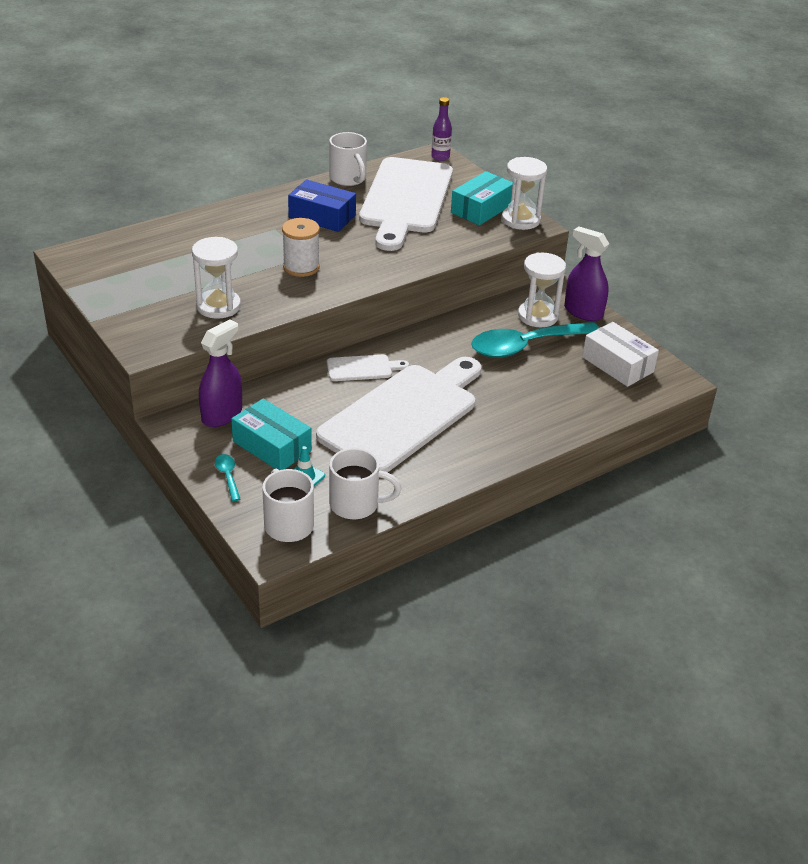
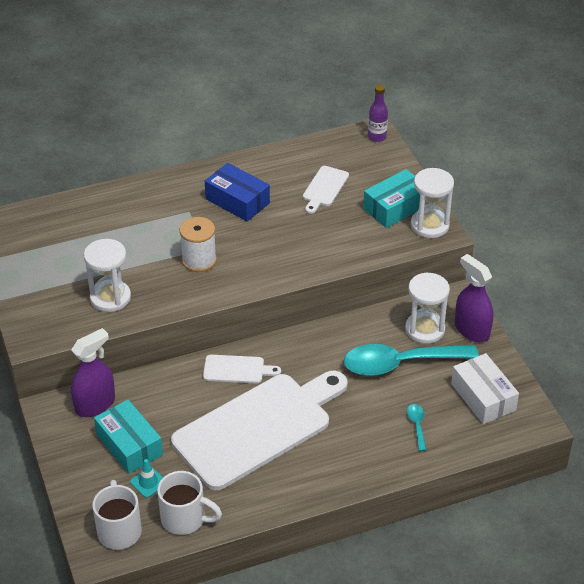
camera: 15 degrees right, 5 degrees up
(228, 476) = (82, 471): turquoise spoon -> turquoise spoon (417, 425)
(348, 179) = (277, 156): white mug -> none
(405, 200) = (324, 188): white cutting board -> white cutting board, size x0.42

